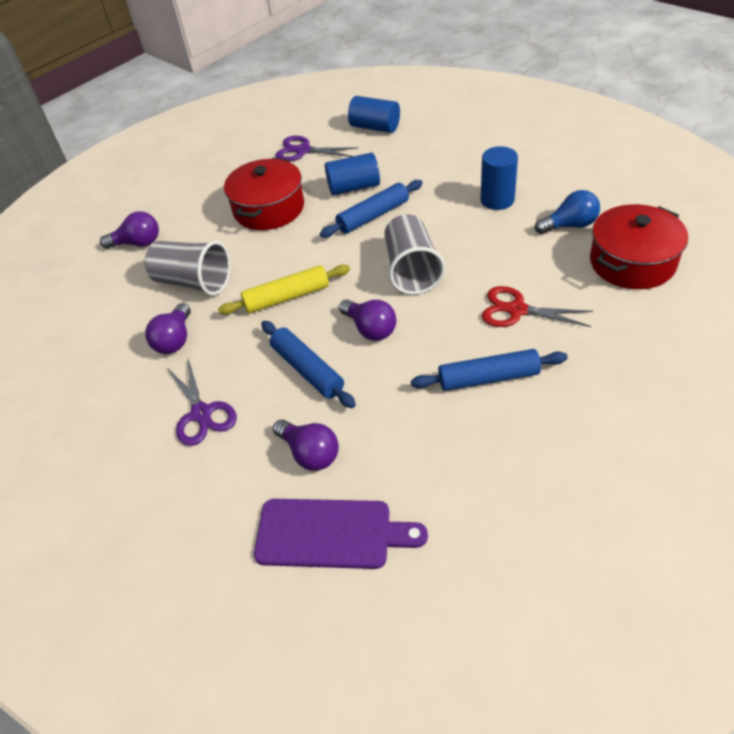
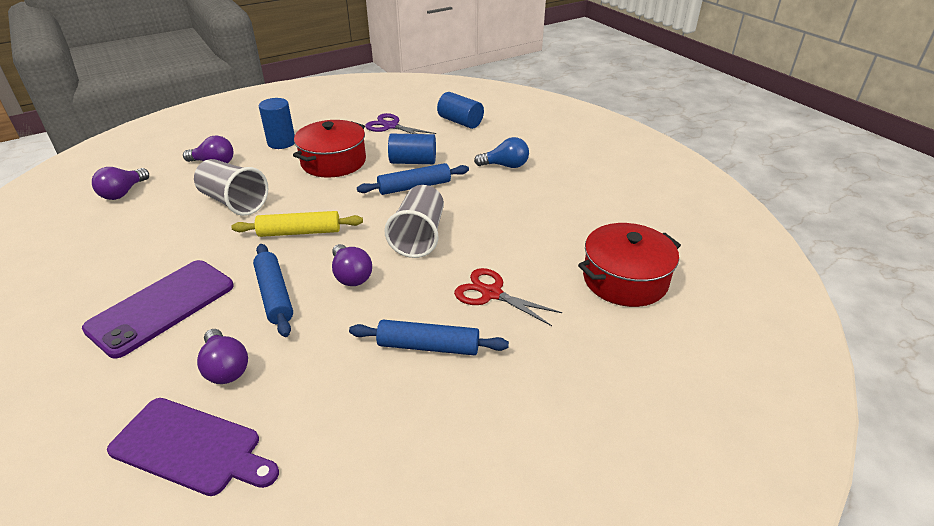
camera: 10 degrees right, 10 degrees down
(175, 340) = (186, 242): purple light bulb -> purple light bulb (123, 193)
(201, 413) = (162, 307): purple scissors -> purple phone
(497, 200) = (529, 199): blue cylinder -> blue cylinder (281, 142)
(570, 225) = (583, 234): blue light bulb -> blue light bulb (505, 166)

